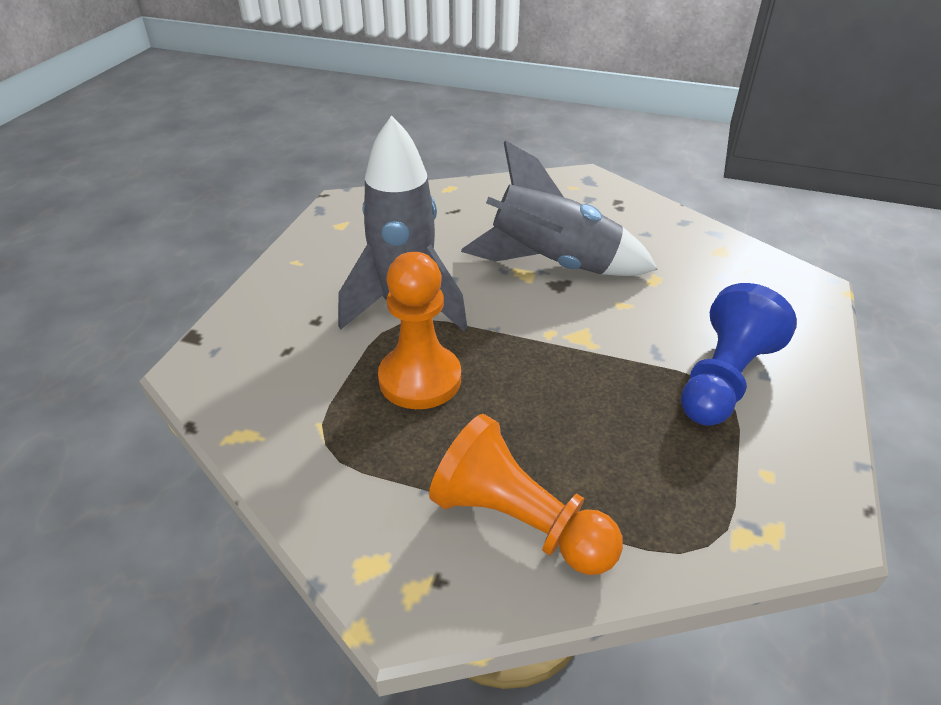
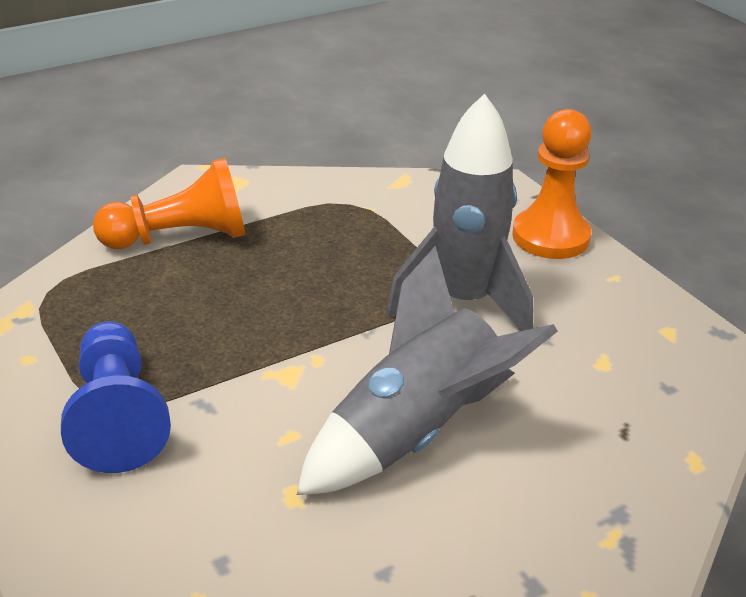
camera: 130 degrees right, 5 degrees down
(420, 379) = (357, 264): orange pawn -> orange pawn (550, 237)

